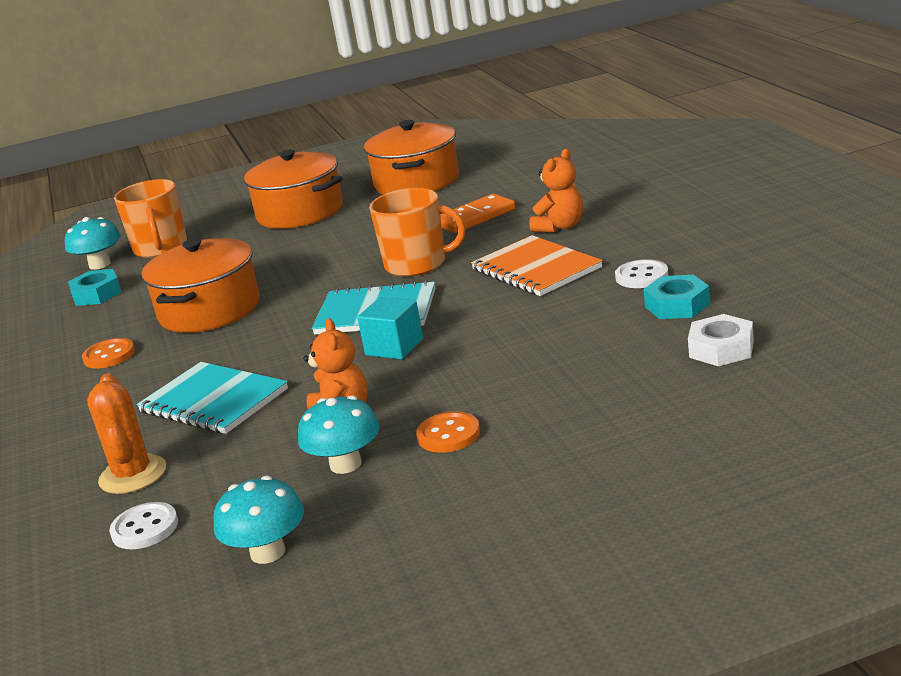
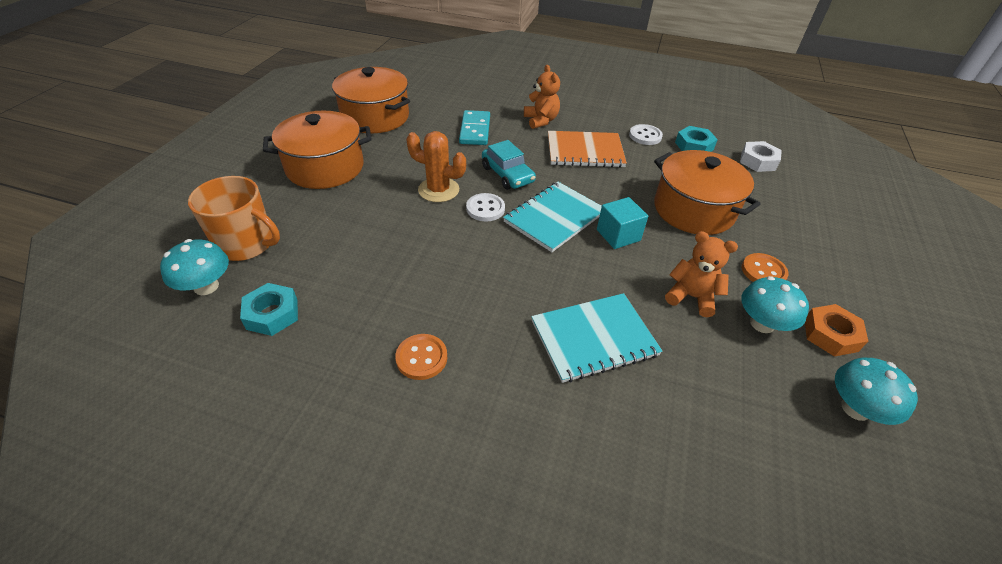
camera: 60 degrees left, 20 degrees up
(133, 475) = (671, 431): orange cactus -> orange cactus (438, 190)
(145, 528) = (769, 459): white button -> white button (485, 208)
(209, 310) = (425, 274): orange pot -> orange pot (693, 210)
(380, 506) = (830, 335): none -> orange nut
(417, 264) = (507, 174): orange mug -> turquoise car
(475, 217) = (475, 130): orange domino -> turquoise domino

